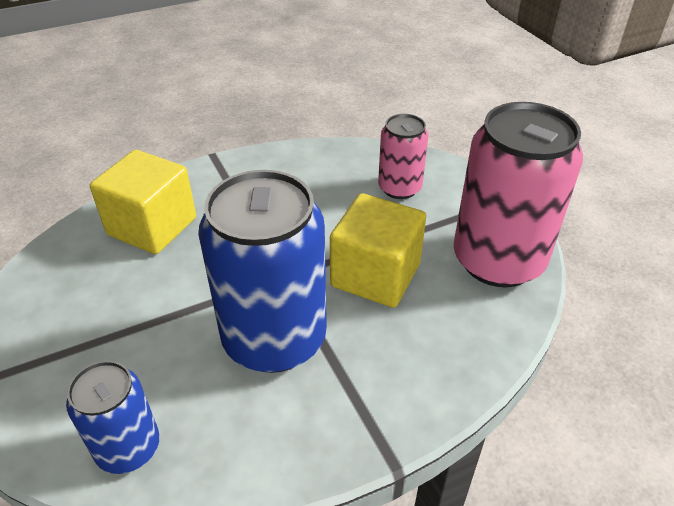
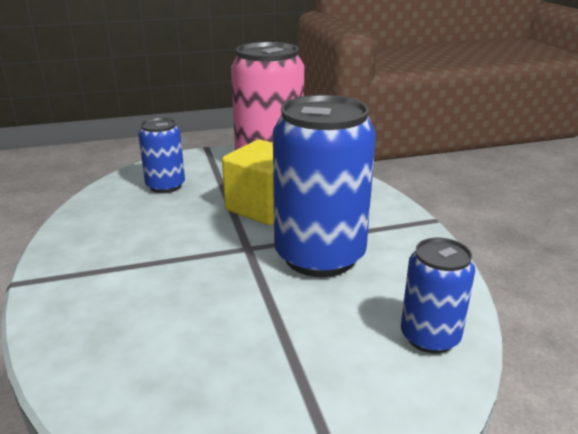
camera: 80 degrees left, 15 degrees down
(152, 226) = (124, 329): yellow cube -> none
(399, 188) = (165, 186): pink can -> blue can

